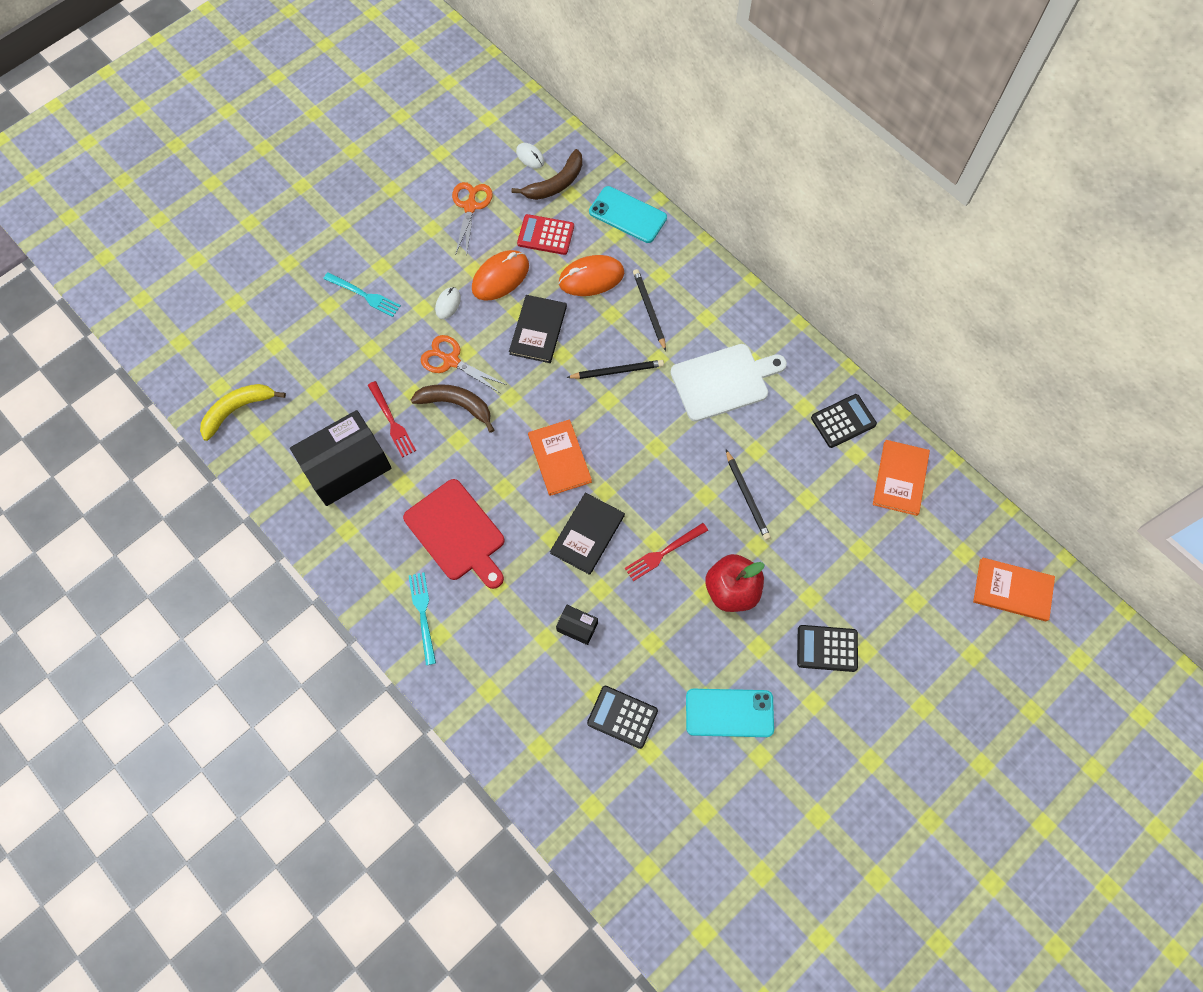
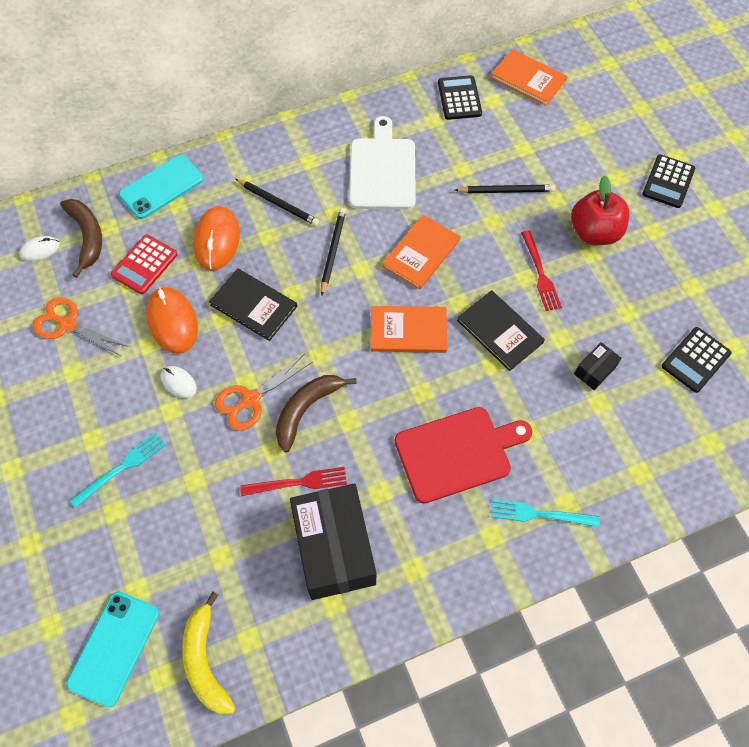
camera: 70 degrees left, 5 degrees down
(649, 310) = (278, 203): black pencil -> black pencil turned 150 degrees counterclockwise
(729, 712) = (710, 272): turquoise phone -> turquoise phone (114, 648)
(1012, 590) = (650, 45): orange book -> orange book (421, 253)

